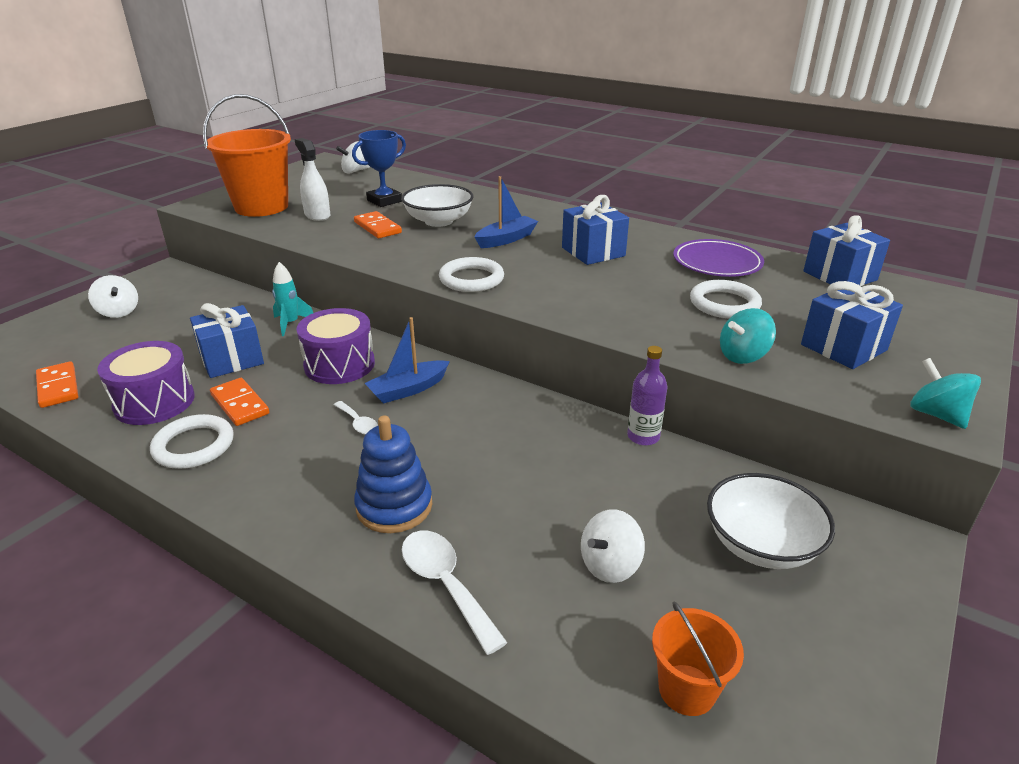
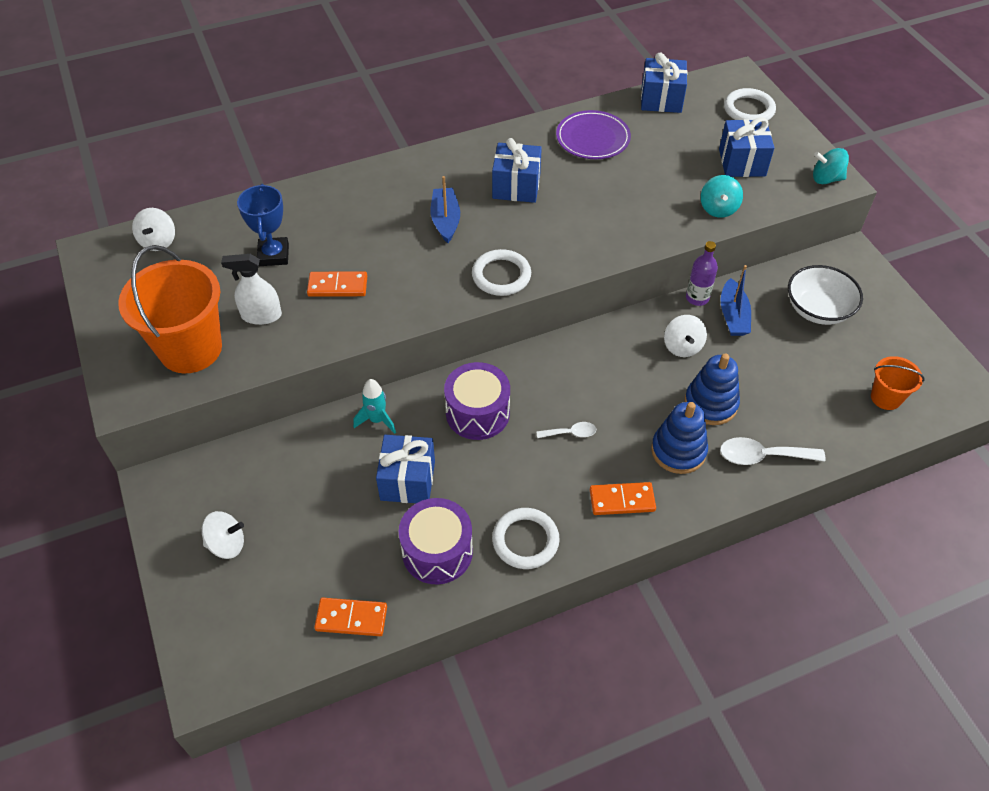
camera: 55 degrees left, 20 degrees up
(240, 404) = (487, 495): orange domino -> orange domino (622, 500)
(408, 389) = (549, 387): blue boat -> blue boat (733, 316)
(438, 221) = (364, 241): white bowl -> none
(491, 506) = (710, 404): none -> blue stacking toy
(610, 565) = (793, 378): white spinning top -> white spinning top (682, 346)
(724, 304) = (651, 174): white ring -> white ring (748, 109)

